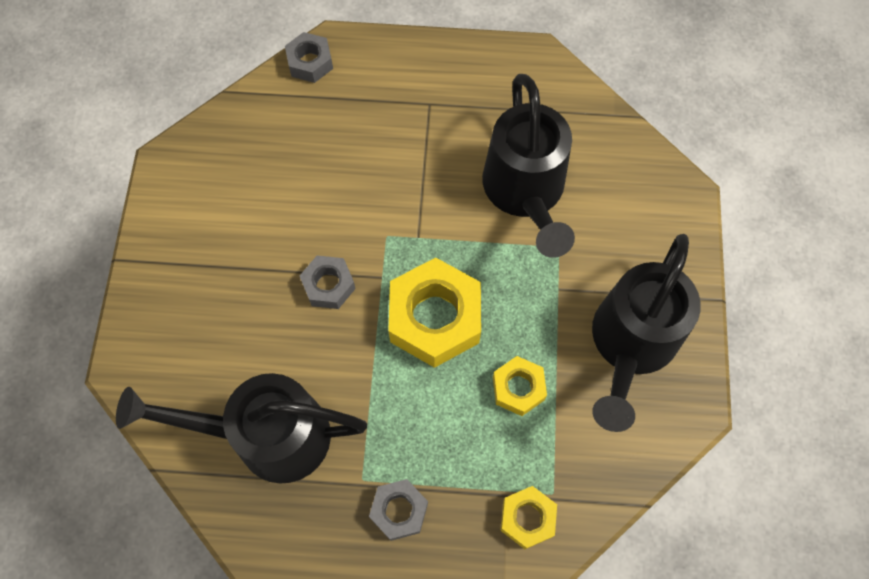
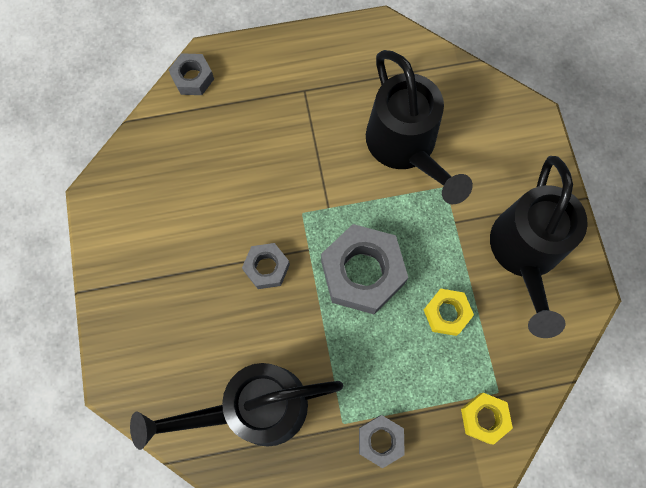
camera: 15 degrees left, 5 degrees up
(435, 318) = (362, 273): yellow nut -> grey nut

